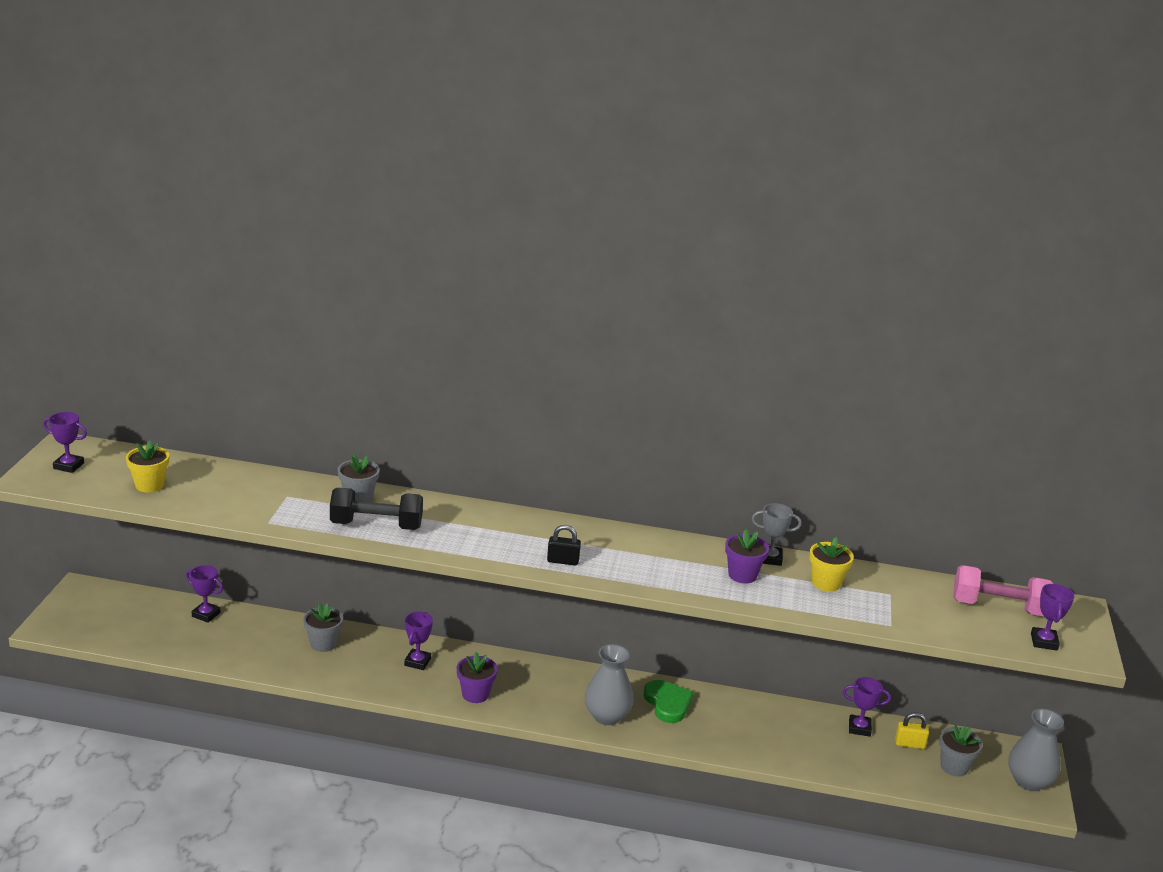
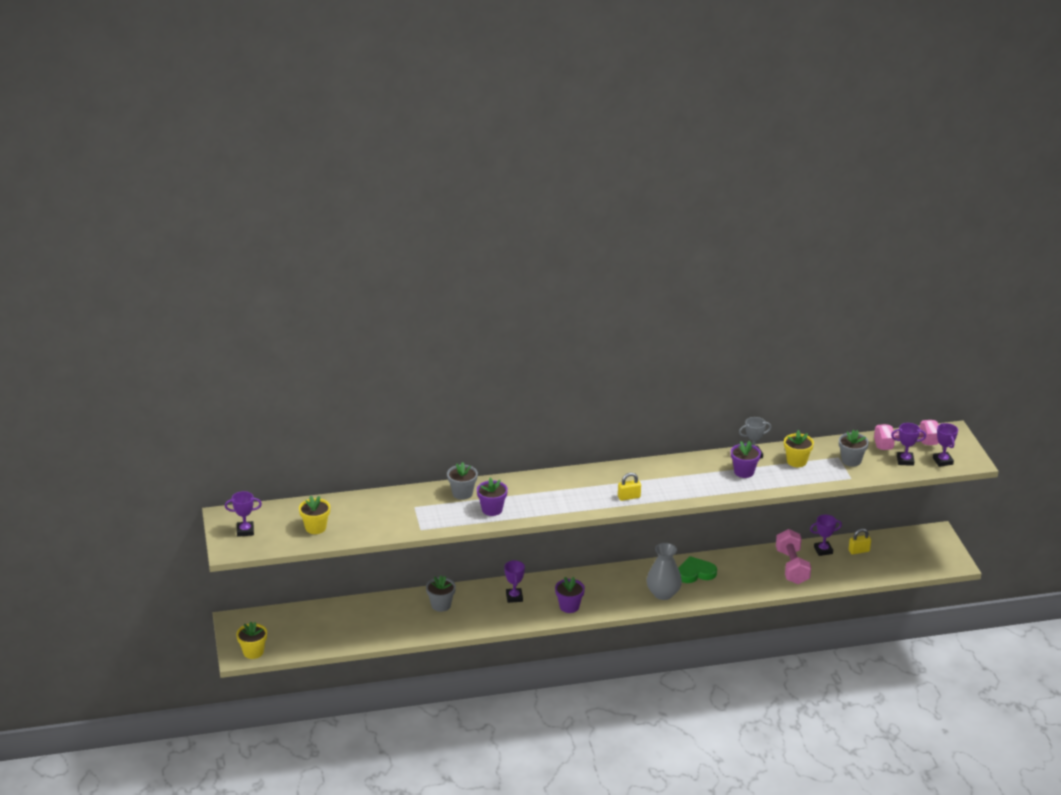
camera: 20 degrees left, 5 degrees up
(65, 628) = (253, 652): none -> yellow flower pot
(206, 614) = (342, 611): purple trophy -> purple trophy (905, 461)
(376, 525) = (492, 509): black dumbbell -> purple flower pot
(563, 561) = (629, 497): black padlock -> yellow padlock
(667, 703) = (695, 573): green heart -> green heart turned 60 degrees counterclockwise
(802, 736) = (792, 567): none -> pink dumbbell
(954, 767) = (892, 557): grey flower pot -> grey flower pot (851, 460)
(1029, 781) = (940, 552): grey vase -> none

